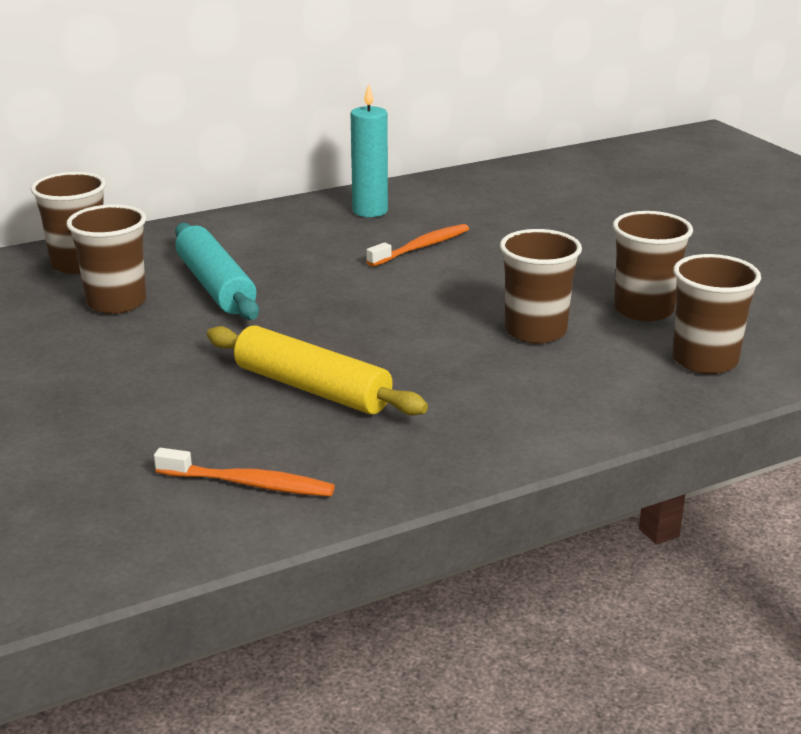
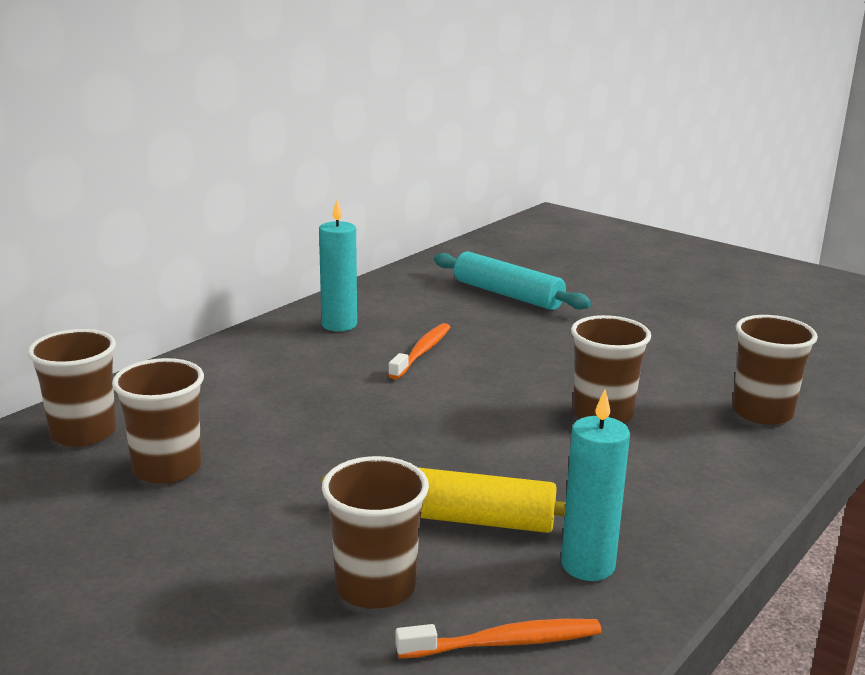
camera: 25 degrees left, 5 degrees down
(215, 286) = (258, 428): turquoise rolling pin -> turquoise rolling pin (507, 295)
(379, 447) = (587, 565): none -> turquoise candle
(643, 310) = (668, 376): brown cup -> brown cup (375, 587)

